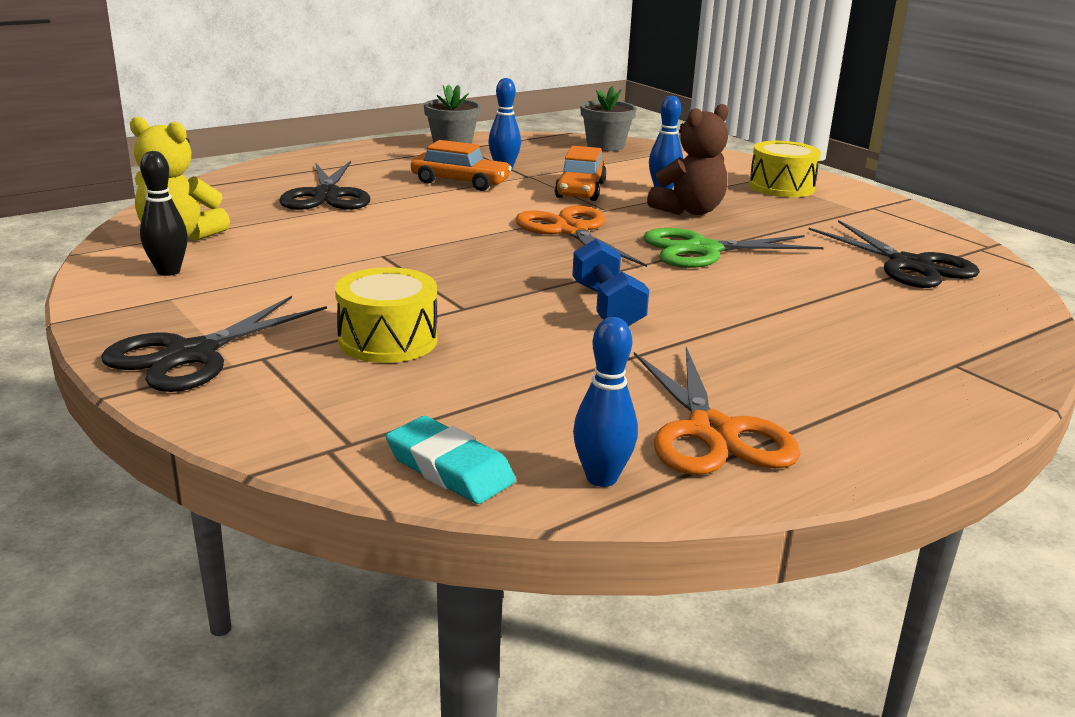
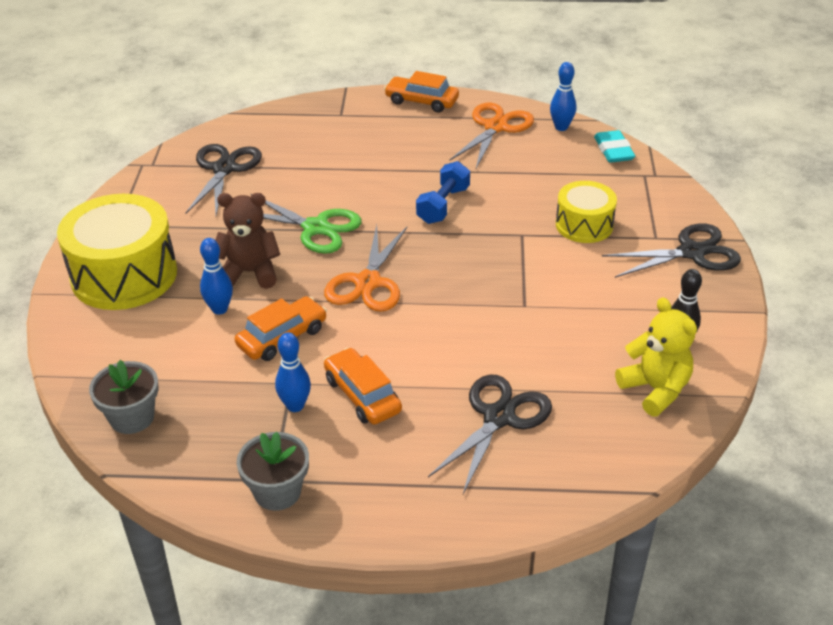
camera: 140 degrees left, 15 degrees up
(781, 187) = (124, 275): yellow drum -> yellow drum, size x1.74
(905, 431) = (421, 101): none -> orange car

